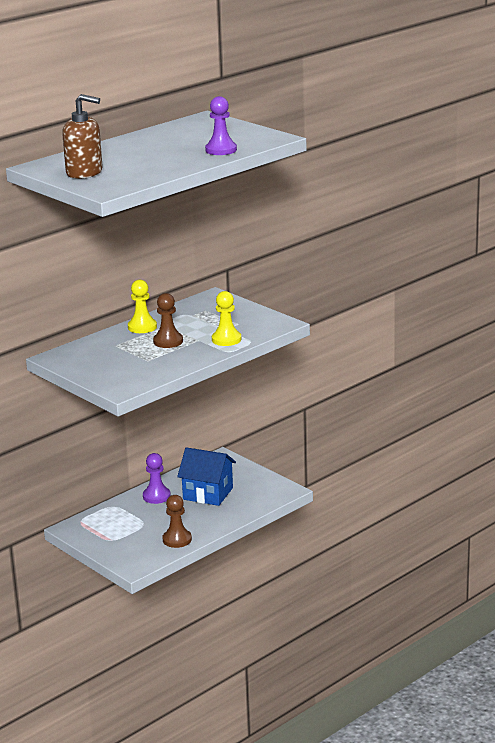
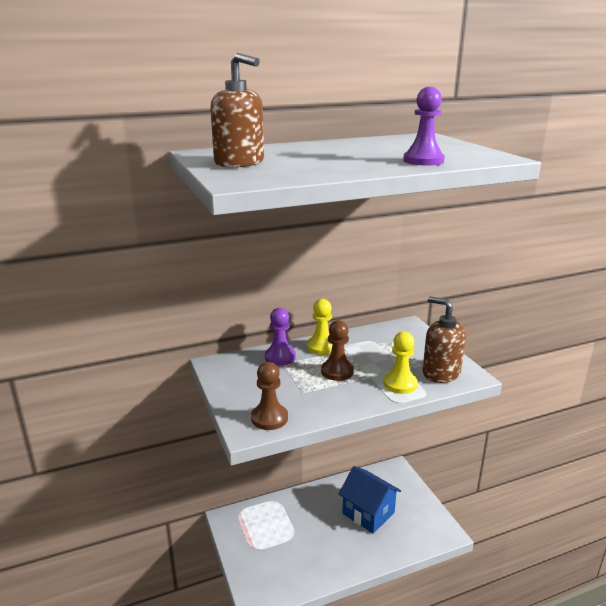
camera: 20 degrees right, 0 degrees up
(156, 496) = (320, 501): purple pawn -> purple pawn (280, 357)
(177, 539) = (314, 571): brown pawn -> brown pawn (269, 418)
(257, 326) = (440, 373): none -> brown soap dispenser

